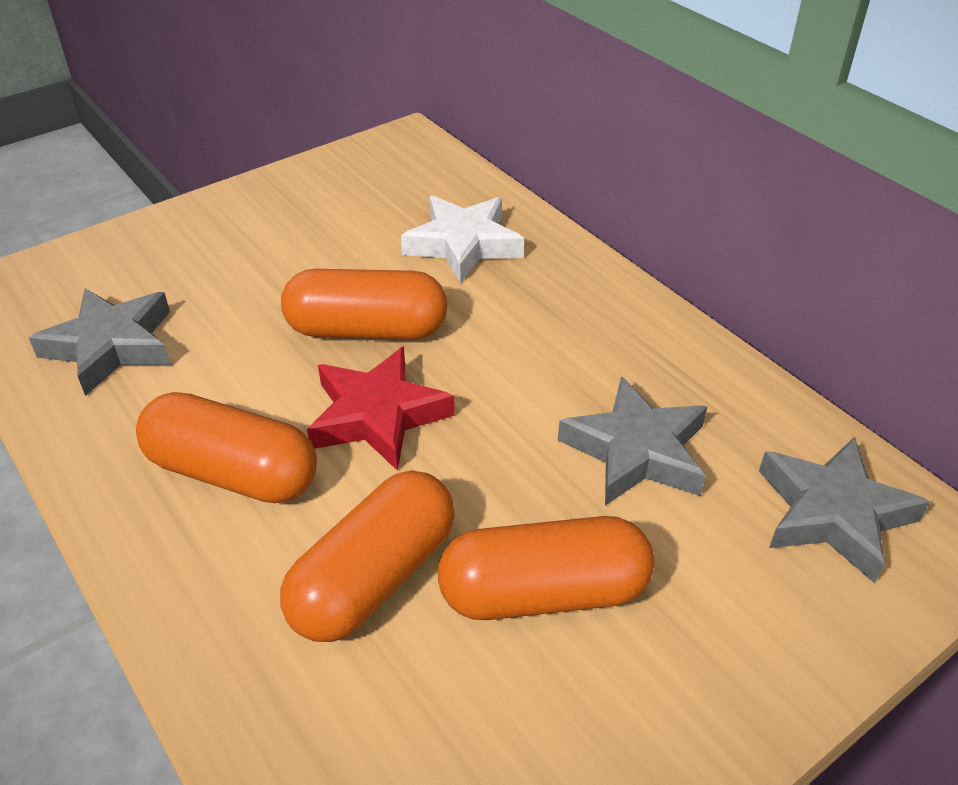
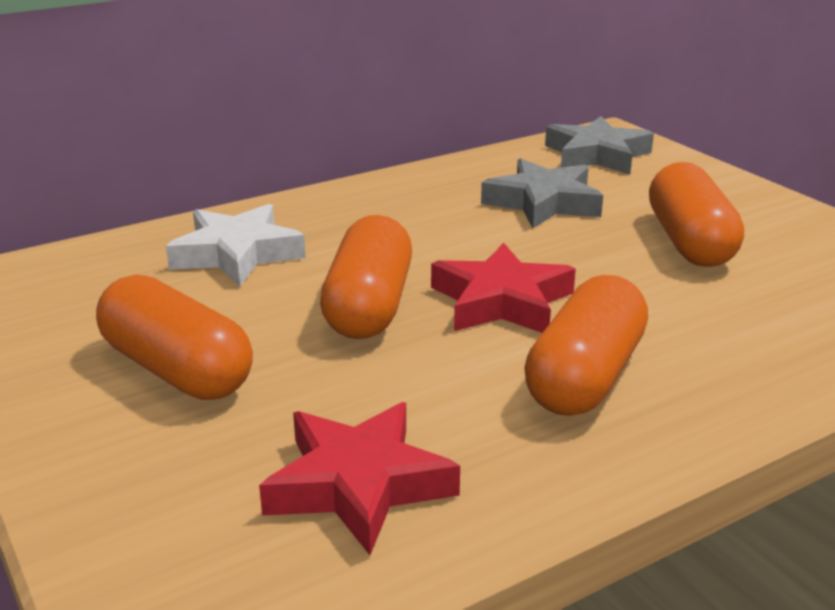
camera: 85 degrees left, 15 degrees down
(111, 346) = (358, 485): grey star -> red star
(374, 578) = (696, 304): orange capsule -> orange capsule (177, 370)

